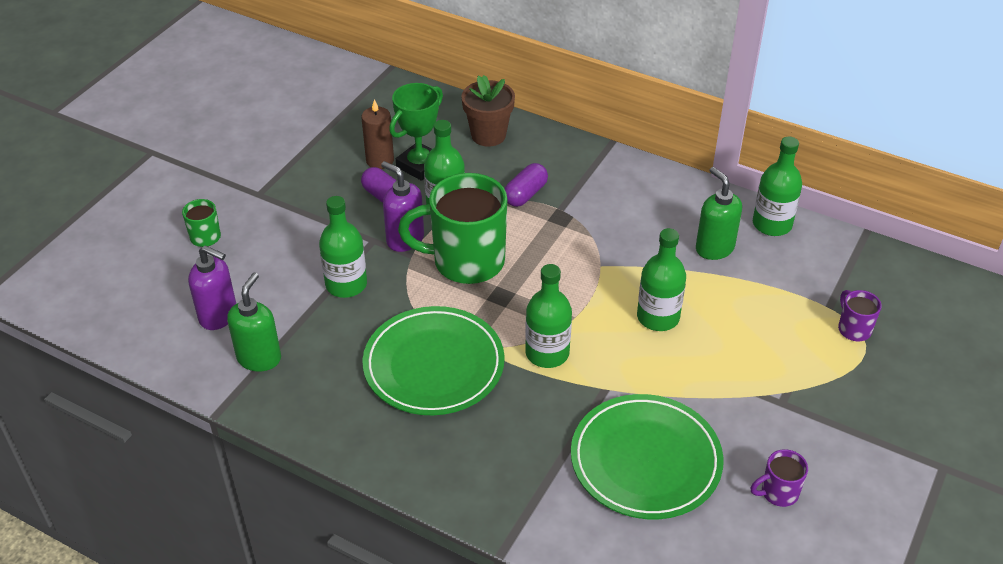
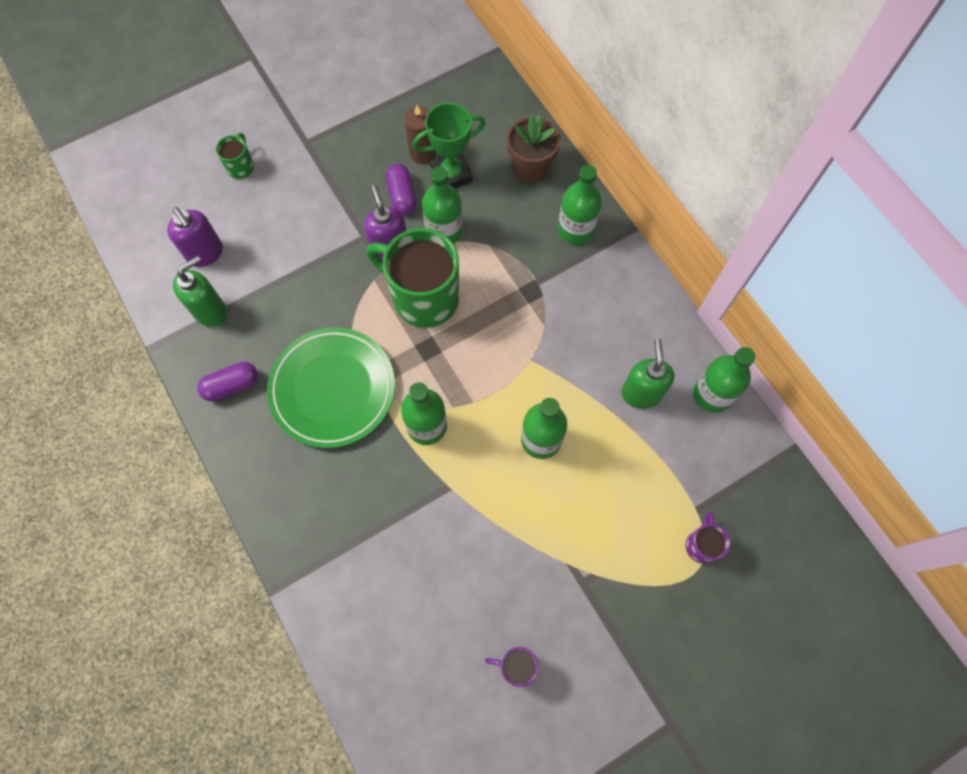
camera: 30 degrees right, 25 degrees up
(346, 284) = (316, 272): green bottle -> green bottle (575, 229)
(525, 194) = (518, 250): purple capsule -> purple capsule (231, 385)
(645, 460) = (433, 573): green plate -> none

